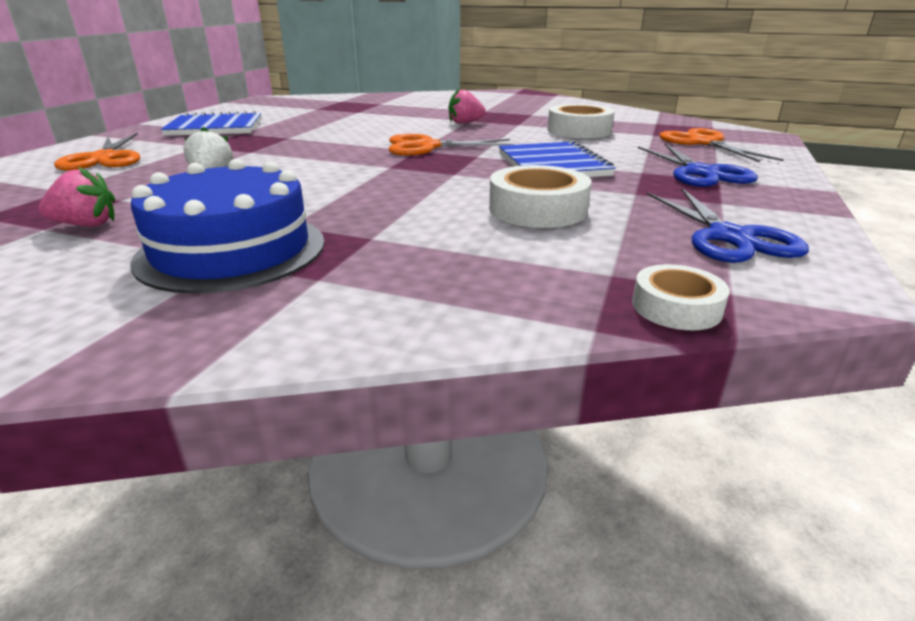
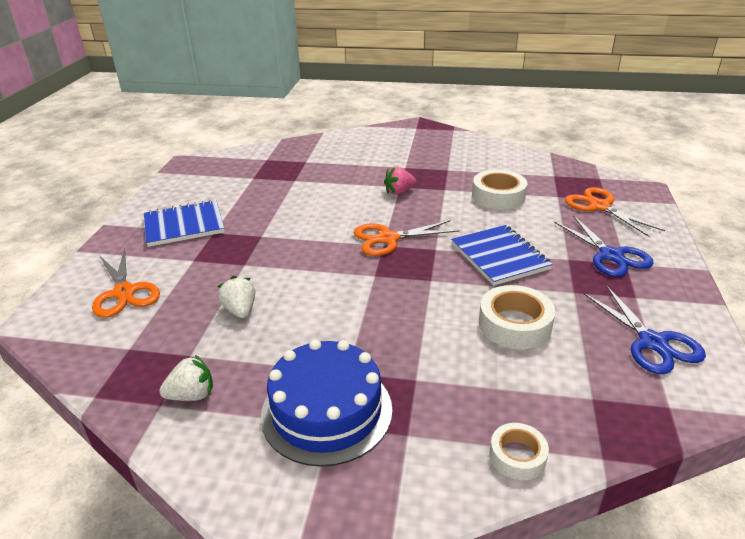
camera: 10 degrees left, 5 degrees up
(86, 225) = (192, 395): pink strawberry -> white strawberry
(676, 307) = (642, 428): white tape -> white tape (517, 456)

